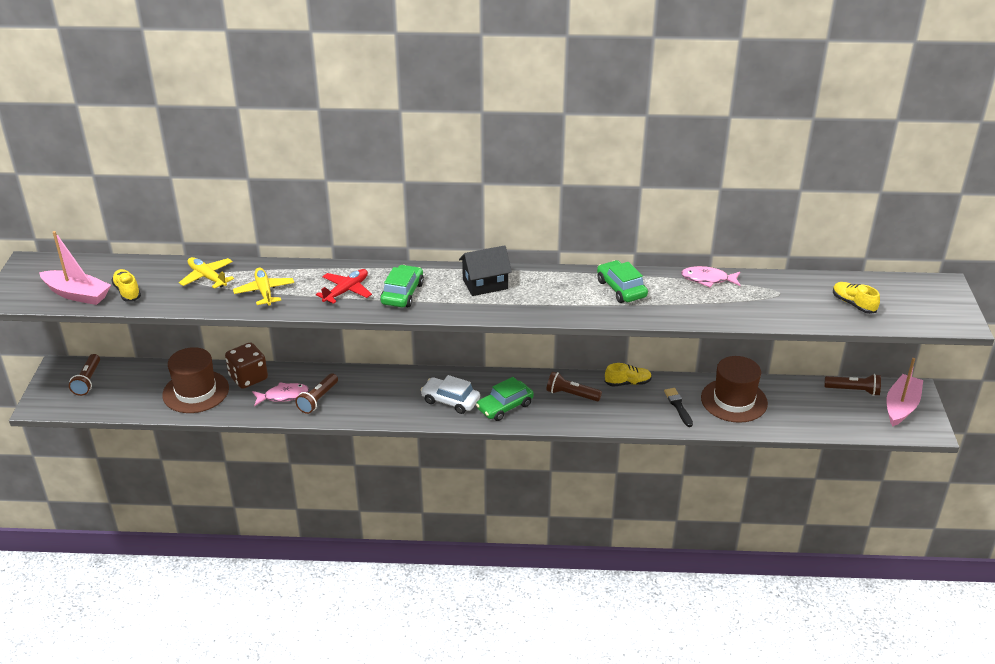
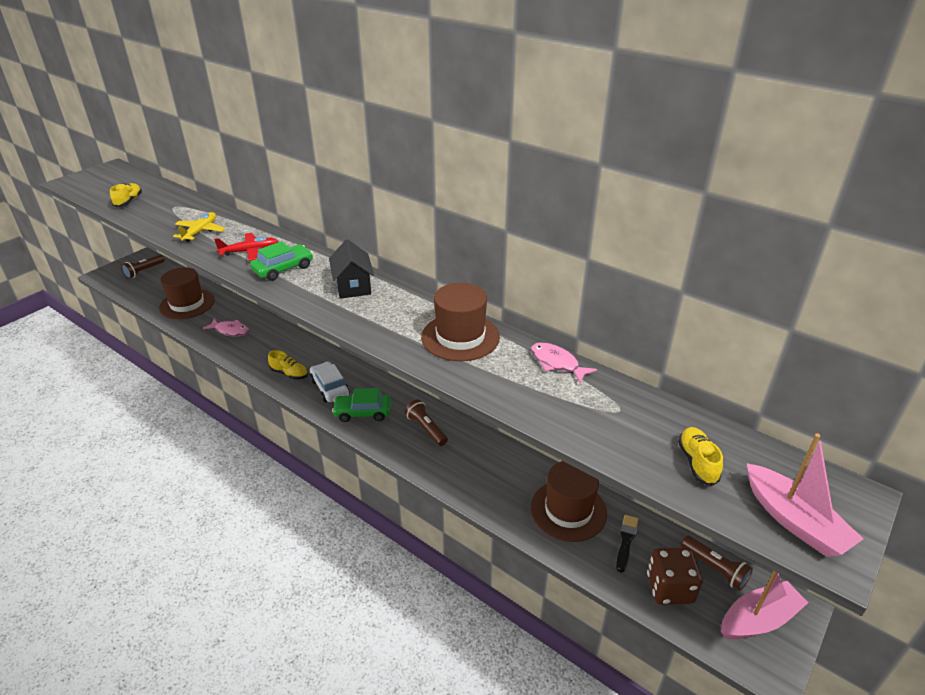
camera: 35 degrees right, 0 degrees up
(77, 294) = (102, 193): pink boat -> pink boat (794, 521)
(207, 277) = (184, 209): yellow plane -> none
(248, 378) = (227, 309): brown dice -> brown dice (669, 588)
(318, 399) = (247, 343): brown flashlight -> none
(485, 284) = (353, 286): black house -> black house turned 60 degrees clockwise
(621, 289) = (460, 337): green car -> brown hat
(628, 383) = (486, 442): yellow shoe -> yellow shoe (289, 373)
(678, 406) = (507, 487): black brush -> black brush (626, 541)

